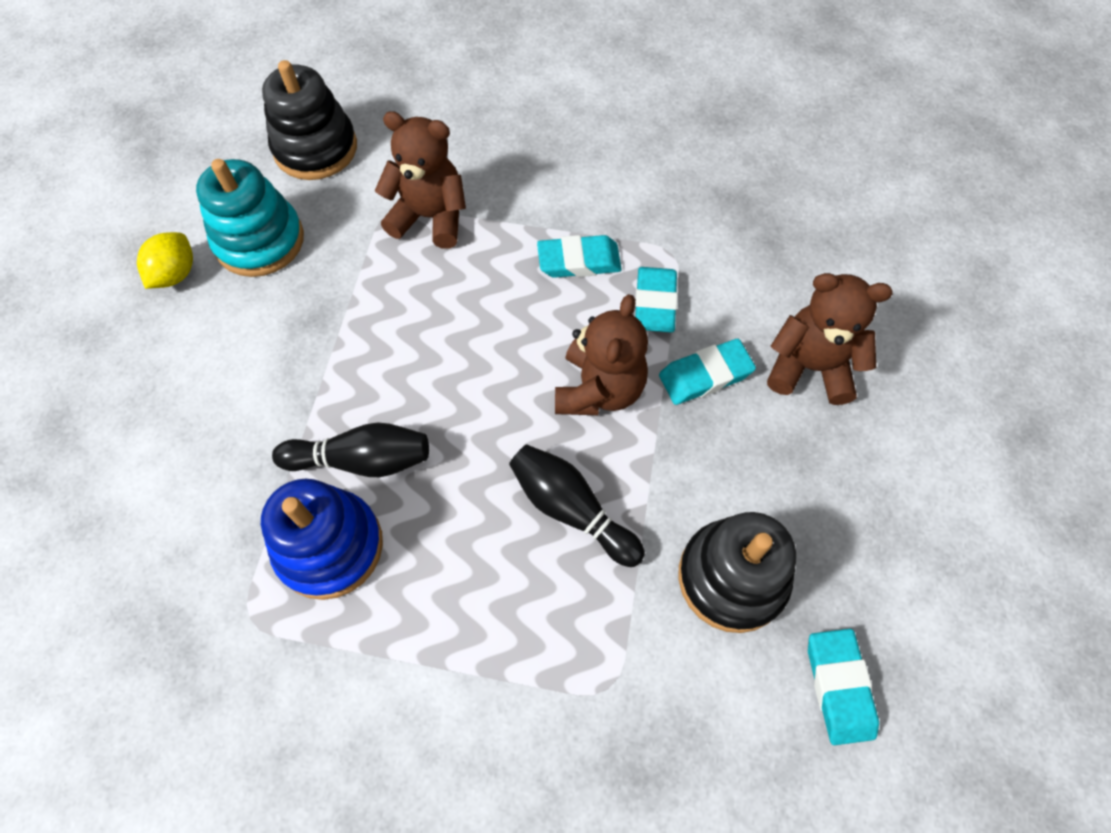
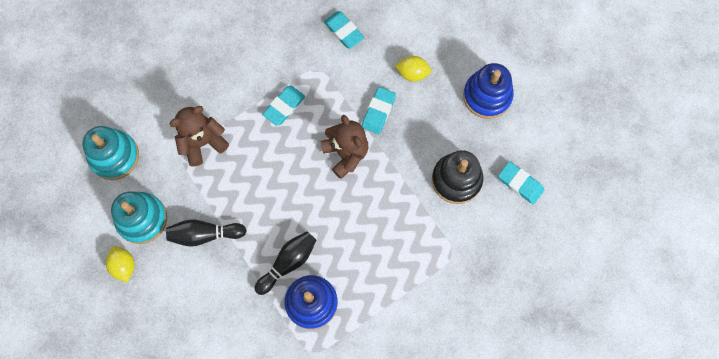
camera: 45 degrees left, 10 degrees up
(315, 148) = (114, 156): black stacking toy -> turquoise stacking toy
(571, 509) = (381, 208): black bowling pin -> black bowling pin (204, 234)
(655, 303) = (331, 98): turquoise eraser -> turquoise eraser (343, 31)
(810, 367) = (412, 73): brown teddy bear -> yellow lemon
(905, 498) = (487, 96): none -> blue stacking toy

